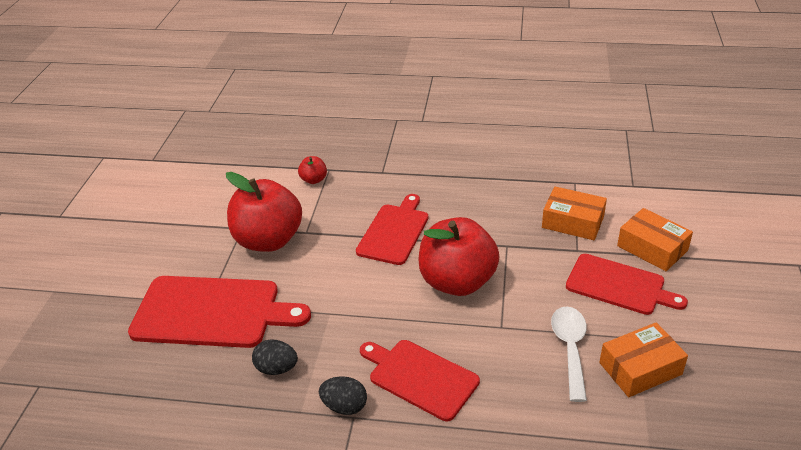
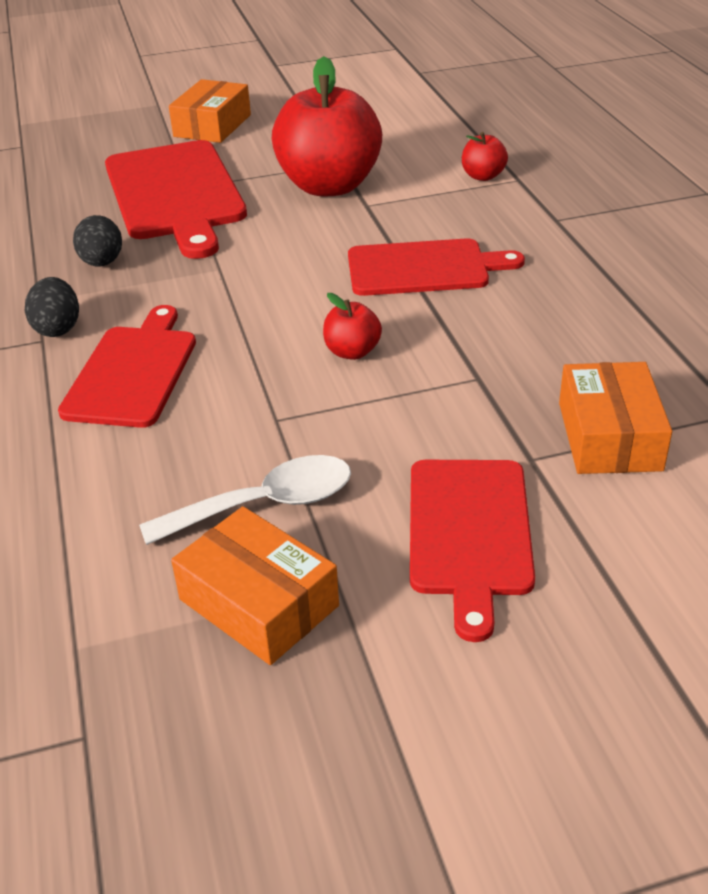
camera: 65 degrees right, 0 degrees up
(457, 282) = (352, 352): red apple -> red apple, size x0.43
(652, 248) = (621, 559): orange box -> orange box (212, 125)

